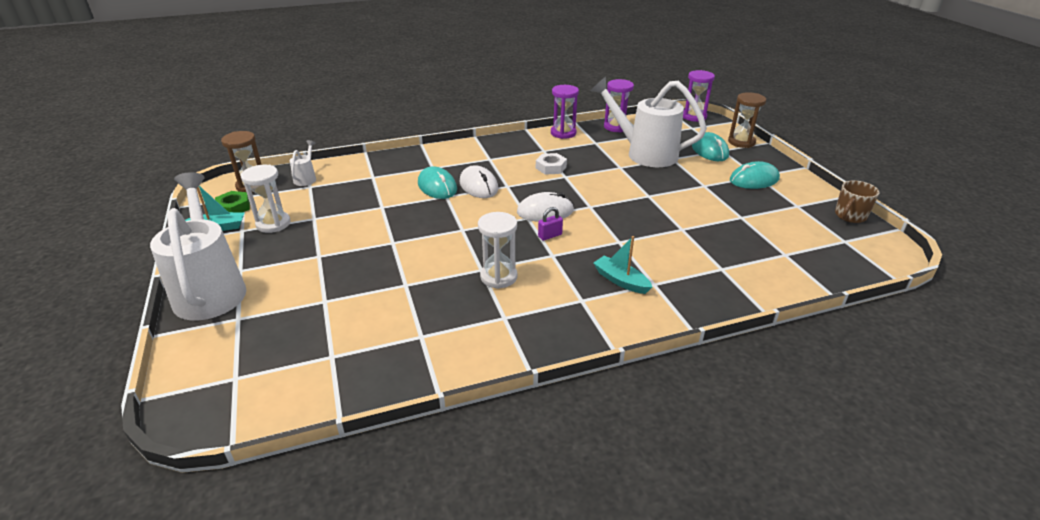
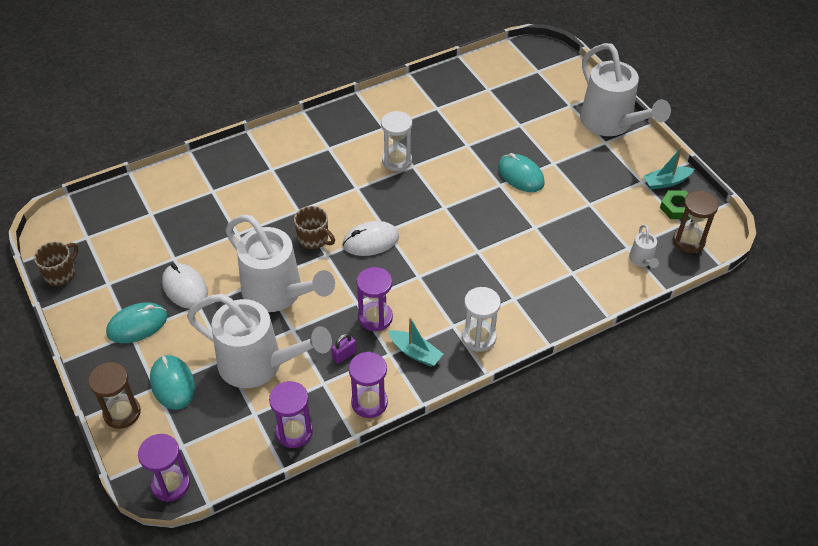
camera: 170 degrees right, 15 degrees up
(273, 224) = (620, 192): white hourglass -> white hourglass (478, 337)
(437, 186) = (493, 265): turquoise mouse -> turquoise mouse (520, 175)
(478, 186) = (449, 272): white mouse -> white mouse (185, 288)
(550, 236) = (361, 209): purple padlock -> purple padlock (344, 355)
(551, 167) = (375, 317): white nut -> purple hourglass
(602, 218) = (314, 239): none -> brown mug
(621, 281) = (298, 169): turquoise boat -> turquoise boat (415, 353)
(633, 186) = (279, 294): none -> white watering can

